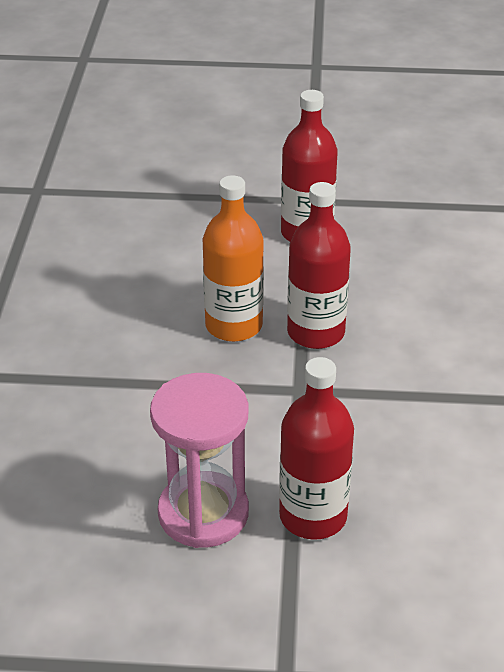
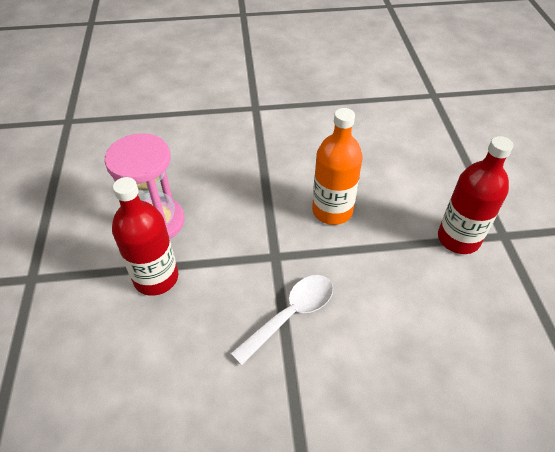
camera: 80 degrees right, 10 degrees up
(316, 332) = (339, 258): red bottle -> none
(393, 386) = (291, 314): none -> white spoon

